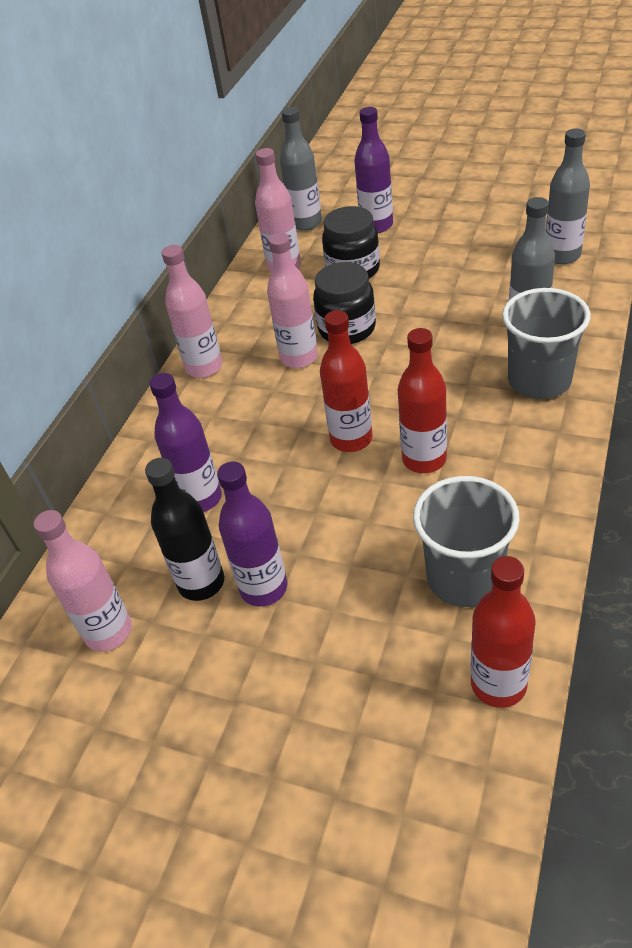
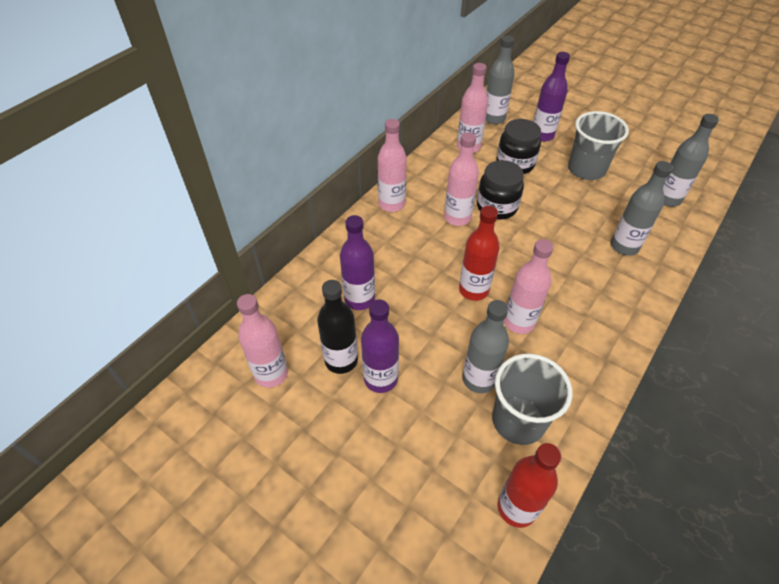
camera: 10 degrees right, 5 degrees up
(395, 545) = (479, 379): none -> grey bottle
(424, 459) = (519, 322): red bottle -> pink bottle
(539, 380) = (619, 290): grey cup -> grey cup (586, 169)

